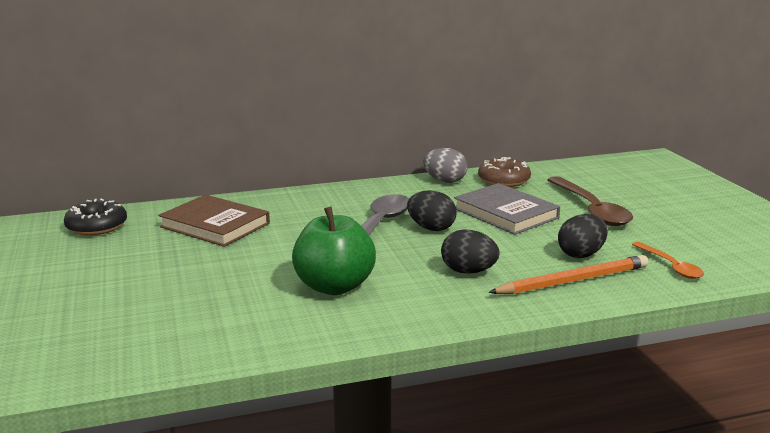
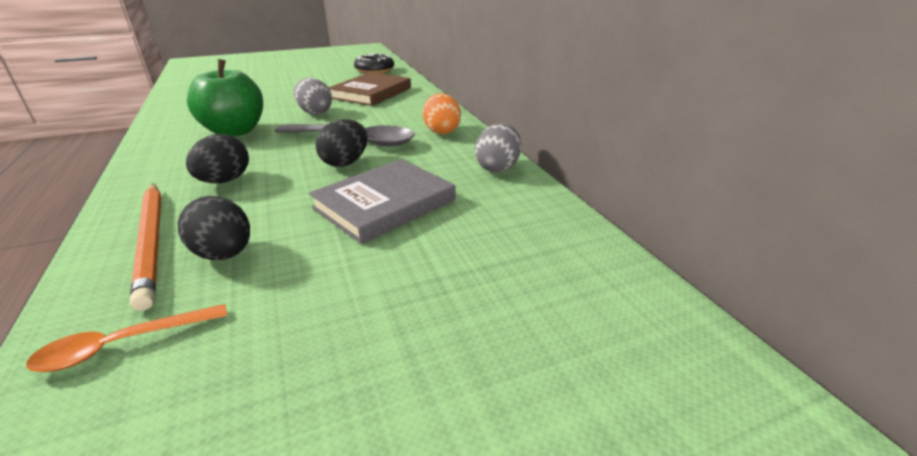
camera: 85 degrees right, 10 degrees up
(281, 250) = (315, 112): none -> grey egg
(362, 195) = (441, 131): none -> orange egg
(503, 180) = (514, 205): brown donut -> none
(591, 209) = (395, 278): brown spoon -> none

